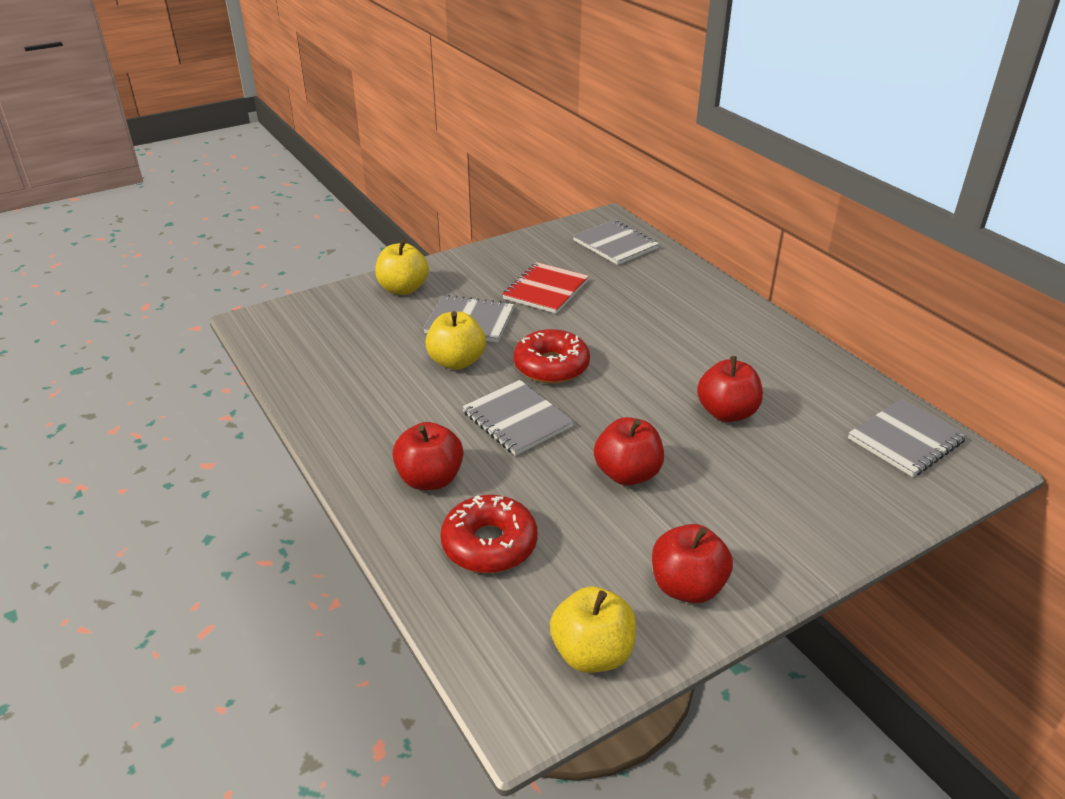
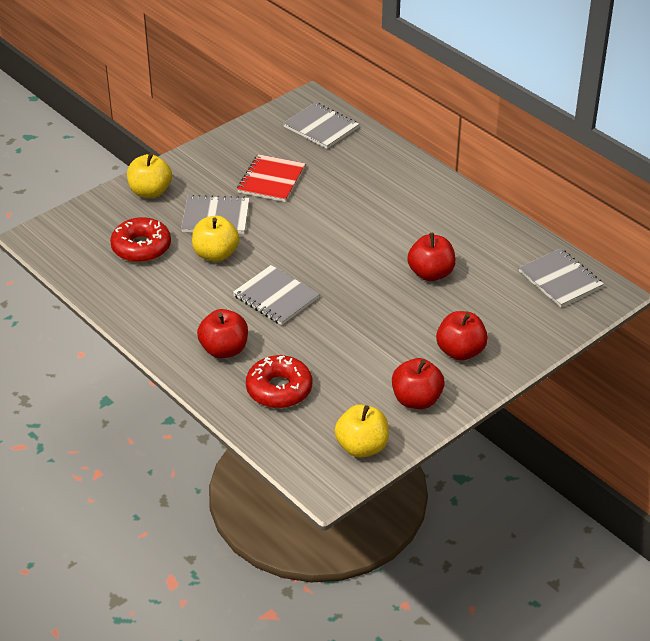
camera: 10 degrees left, 5 degrees up
(551, 366) = (291, 250): red donut -> red donut (141, 247)
(627, 474) = (365, 329): red apple -> red apple (460, 351)
(906, 440) = (560, 280): grey notebook -> grey notebook turned 75 degrees counterclockwise

